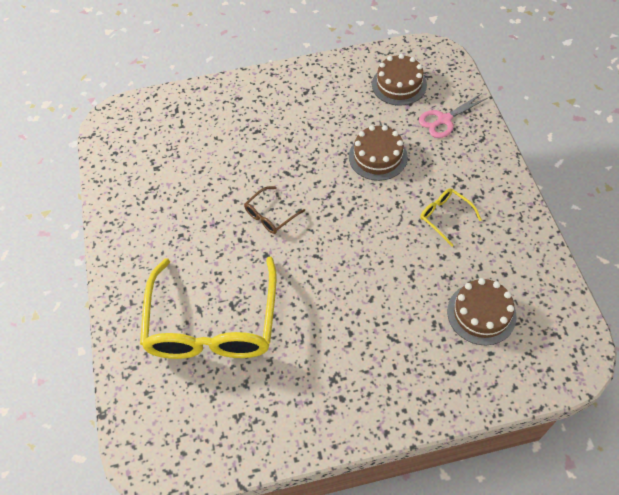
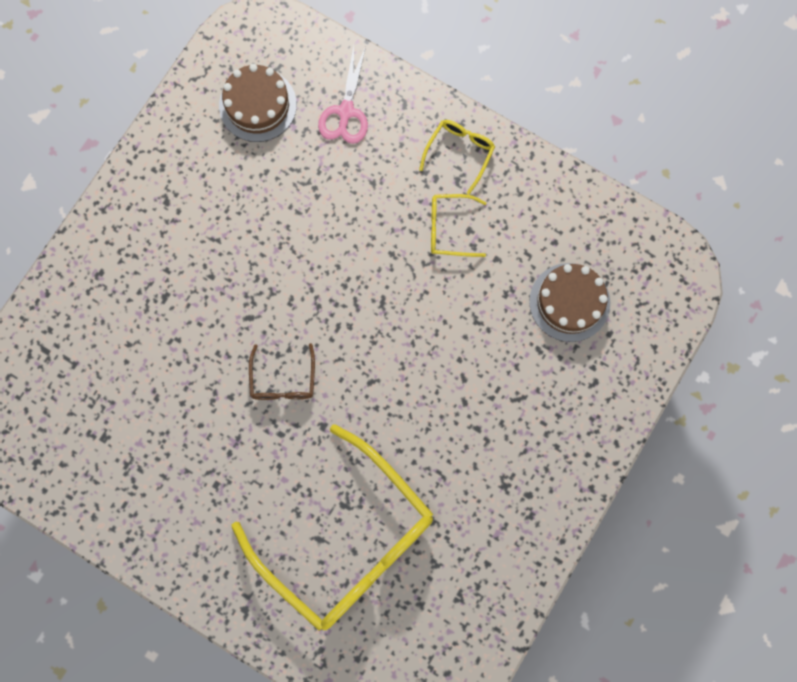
camera: 50 degrees left, 20 degrees up
(378, 157) = (322, 216): brown cake -> none
(491, 185) = (459, 153): none -> yellow glasses

